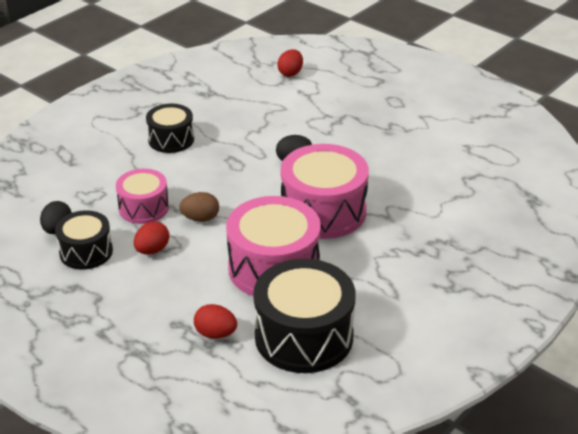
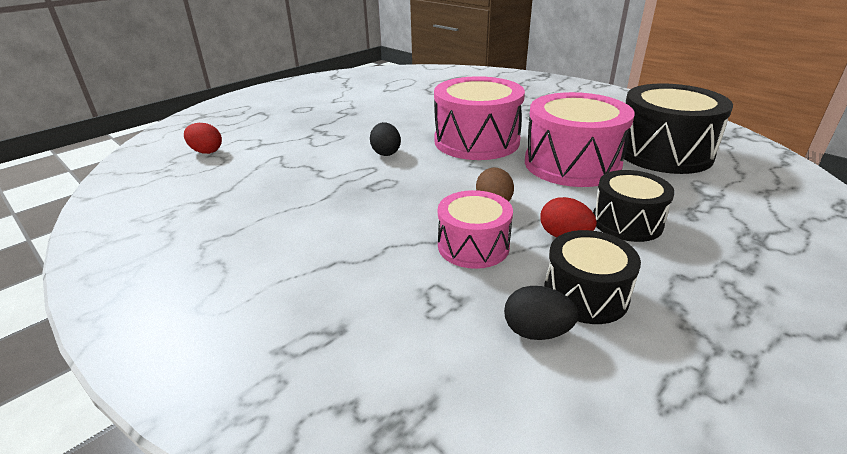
camera: 85 degrees left, 5 degrees down
(171, 139) = (310, 228): black drum -> black drum (627, 222)
(215, 334) = (690, 193): red egg -> none

